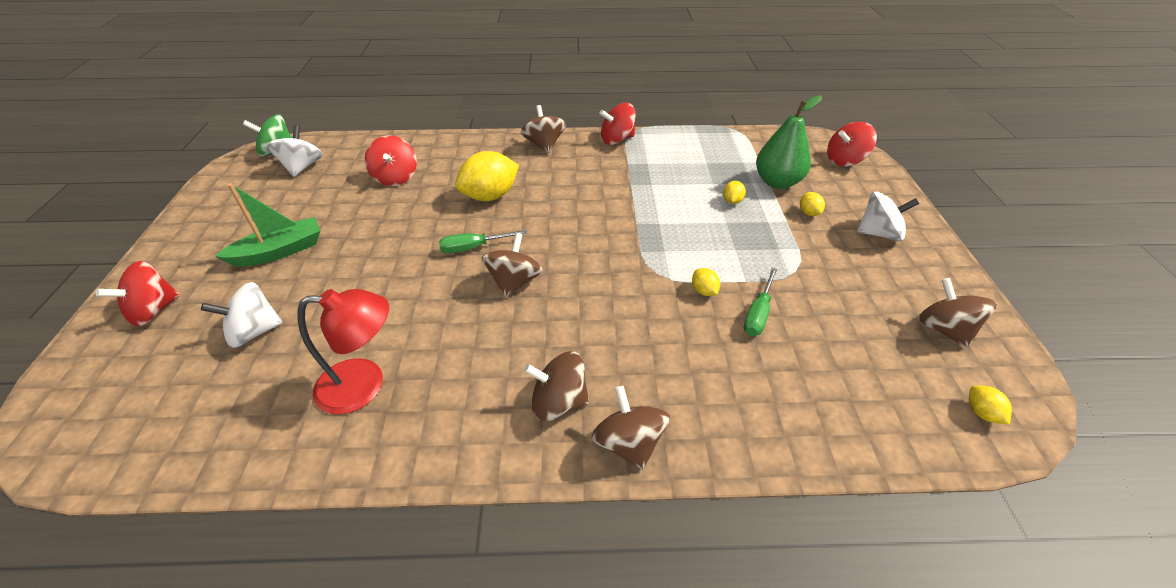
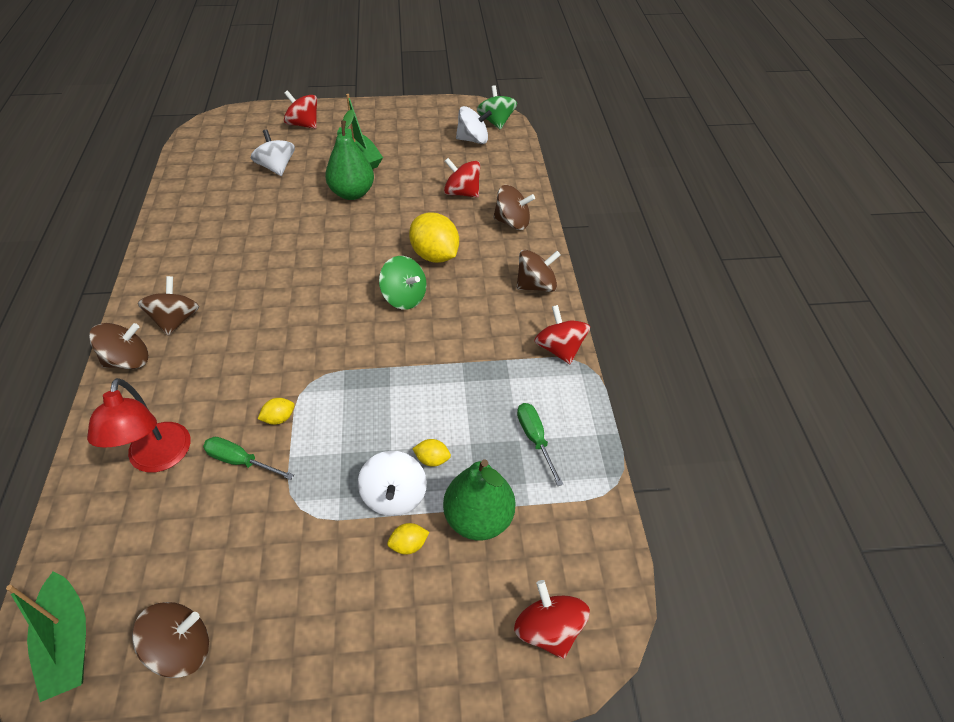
camera: 85 degrees right, 5 degrees up
(356, 255) = (352, 193): none -> green pear
(364, 385) = (217, 224): red lamp -> red lamp (158, 459)
(395, 177) = (462, 193): red spinning top -> red spinning top turned 45 degrees clockwise
(474, 247) = (357, 255): green screwdriver -> green screwdriver (535, 439)
(514, 282) = (309, 284): brown spinning top -> brown spinning top (512, 222)
(547, 215) = (404, 297): none -> green spinning top
(878, 233) = (362, 626): white spinning top -> white spinning top (394, 496)
(981, 413) = (68, 642): yellow lemon -> green boat

